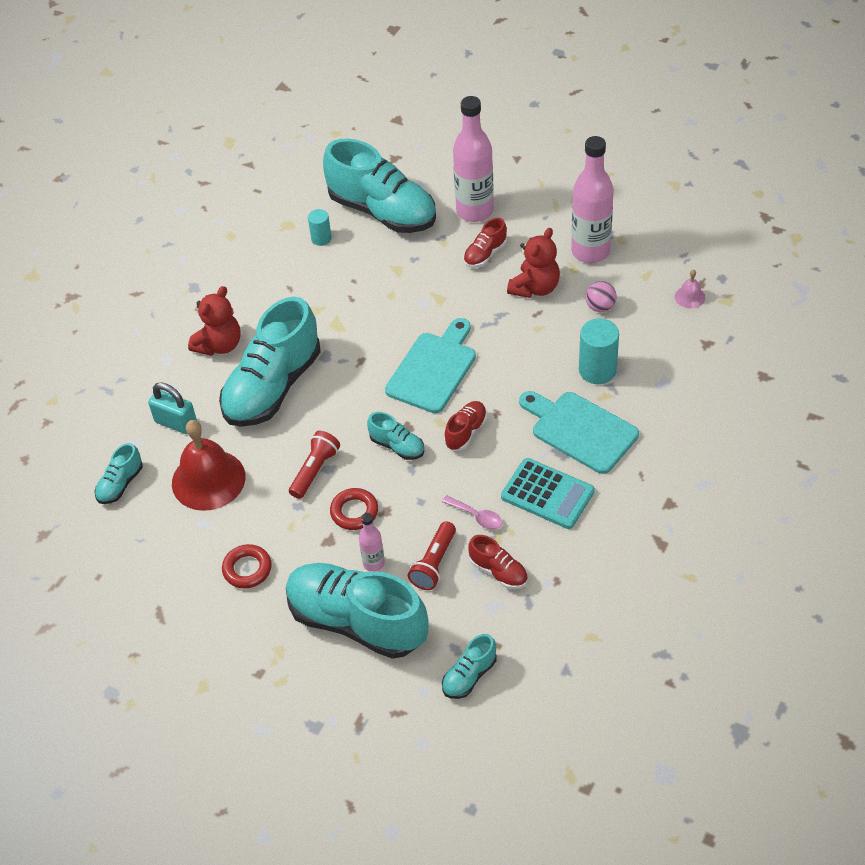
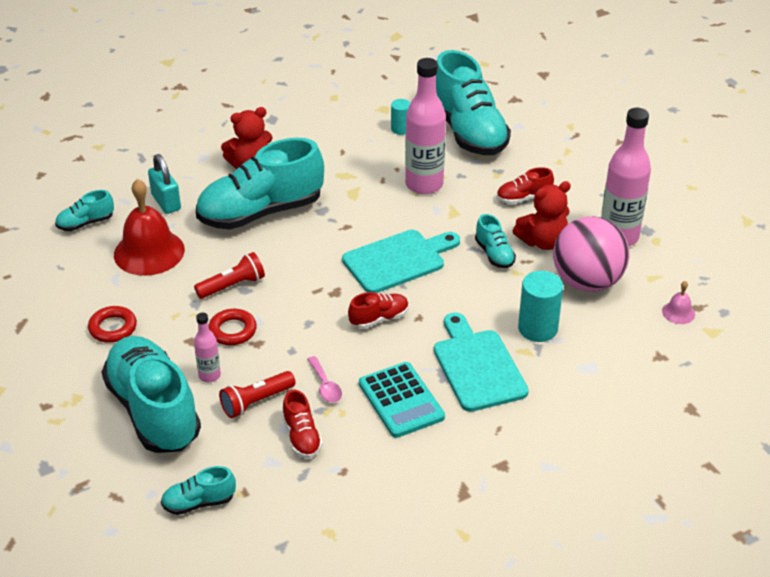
camera: 30 degrees right, 10 degrees down
(397, 446) = (313, 301): turquoise shoe -> turquoise shoe (494, 254)
(474, 211) = (545, 164): pink bottle -> pink bottle (424, 184)
(600, 307) = (587, 282): pink ball -> pink ball, size x2.29

